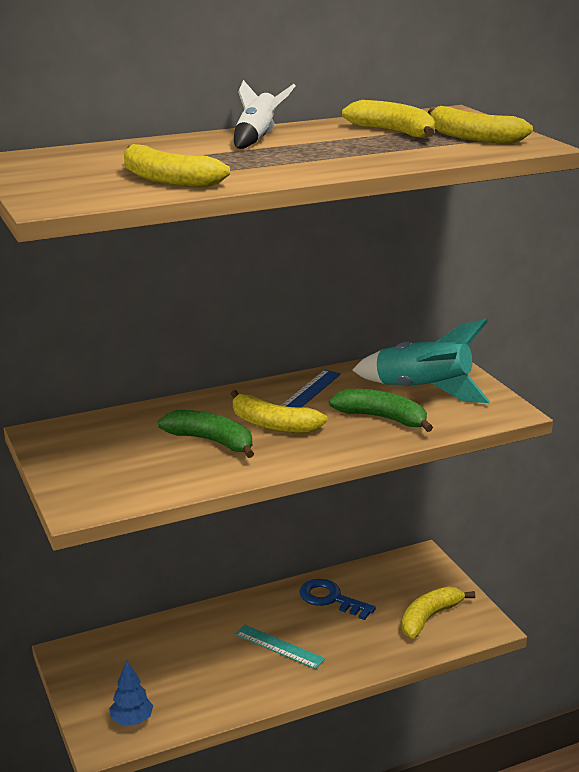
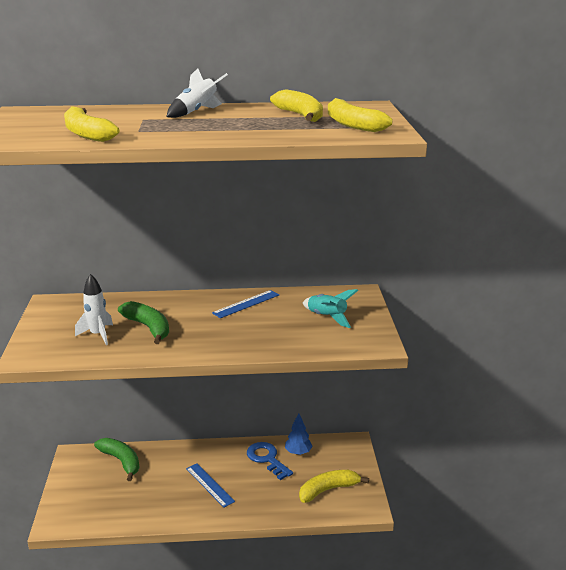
camera: 20 degrees right, 0 degrees up
(132, 720) = (83, 511): blue tree -> blue tree (298, 452)
(152, 462) = (98, 335): none -> white rocket
(273, 424) = (199, 323): yellow banana -> none
(279, 646) = (209, 485): turquoise ruler -> blue ruler
(382, 418) = (279, 332): green banana -> green banana (121, 461)
(422, 391) = (327, 317): turquoise rocket -> turquoise rocket, size x0.60

